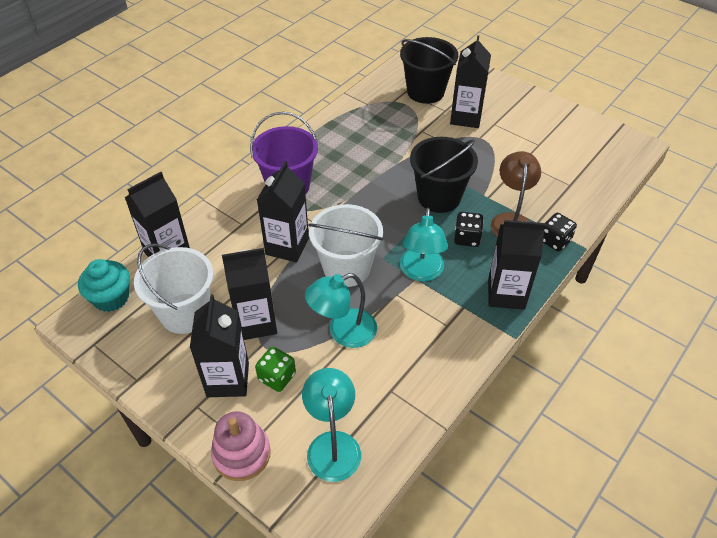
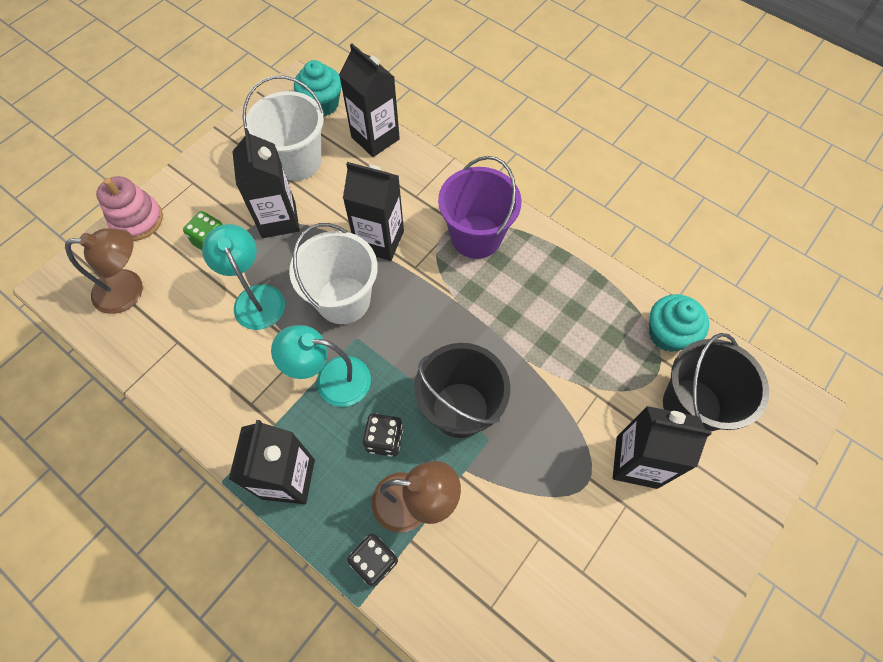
camera: 90 degrees right, 15 degrees up
(228, 379) = (216, 202): black carton -> none
(332, 444) = (129, 290): turquoise lamp -> brown lamp
(375, 96) = (668, 334): none -> turquoise cupcake

